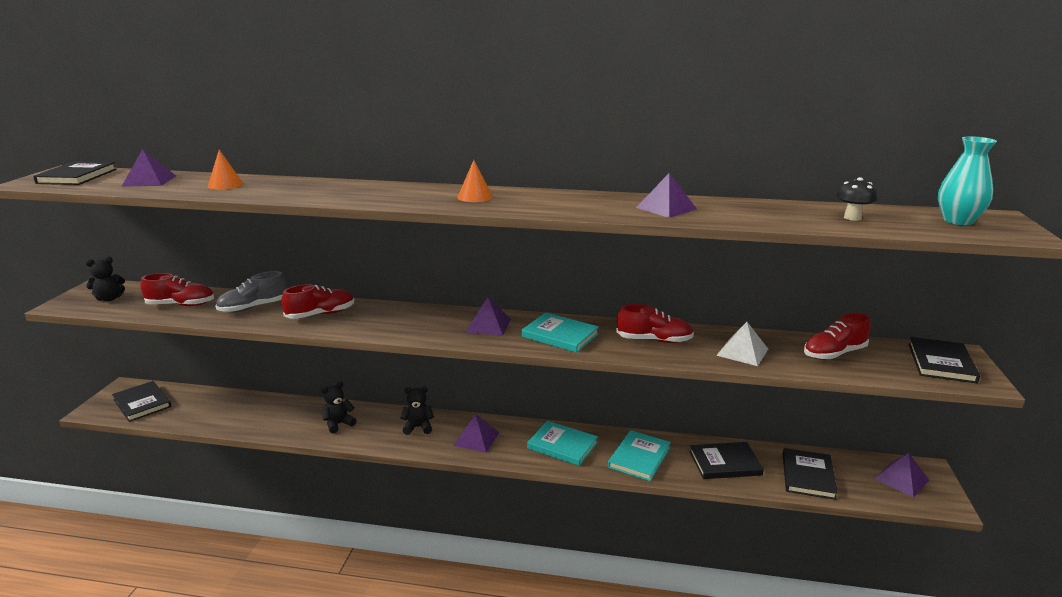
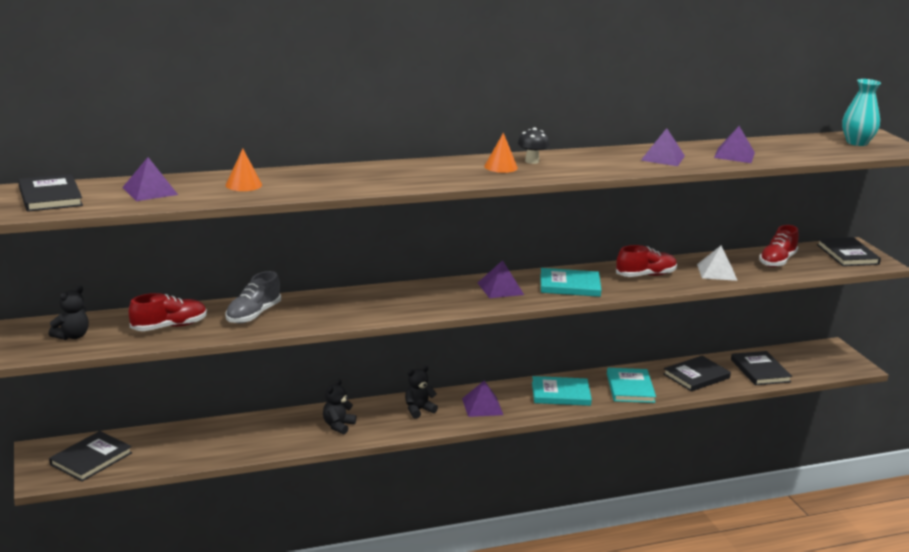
camera: 30 degrees left, 0 degrees up
(142, 403) = (91, 459): black book -> black book turned 75 degrees counterclockwise
(321, 314) = (333, 308): red shoe -> none
(852, 218) = (793, 149): black mushroom -> black mushroom (532, 161)
(901, 479) = (821, 357): purple pyramid -> purple pyramid (734, 155)

